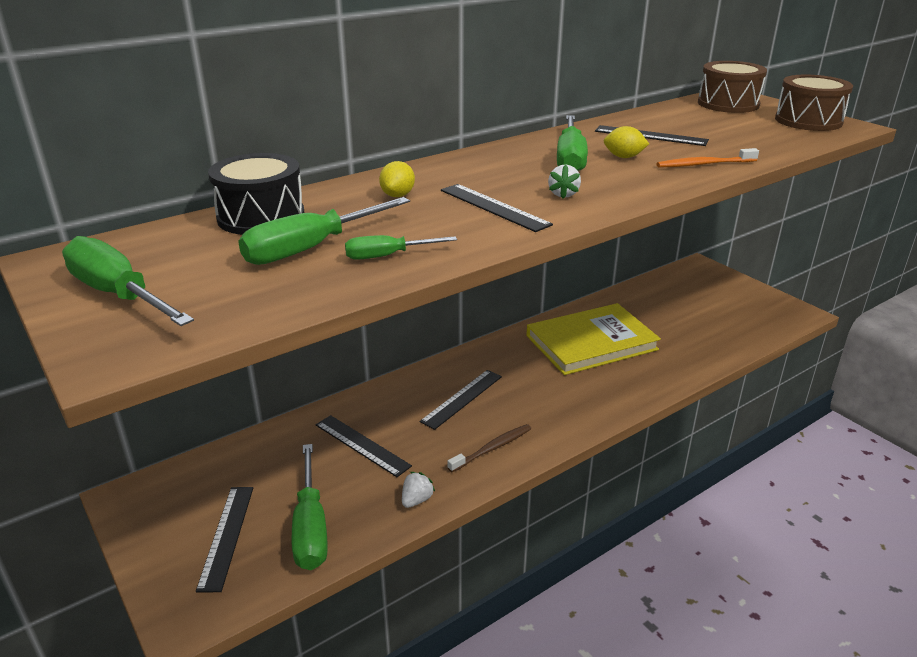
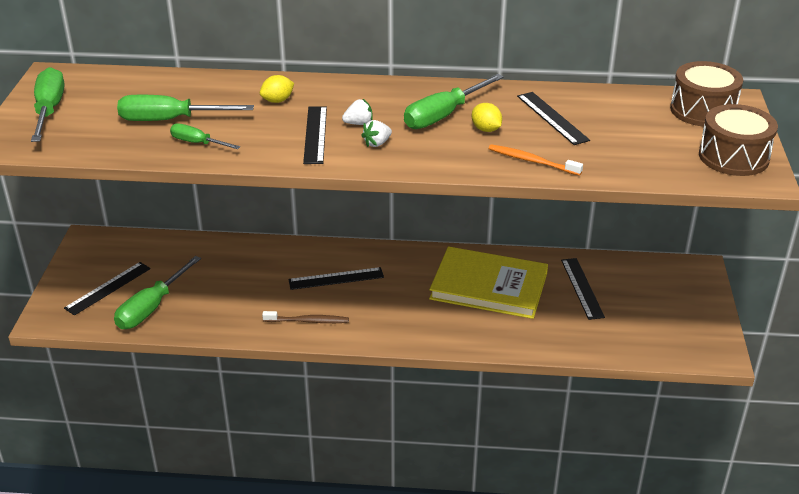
camera: 40 degrees right, 5 degrees up
(261, 217) = (181, 85): black drum -> none
(362, 445) = (236, 276): black ruler -> black ruler (582, 288)
(416, 500) = (223, 326): white strawberry -> white strawberry (358, 123)

